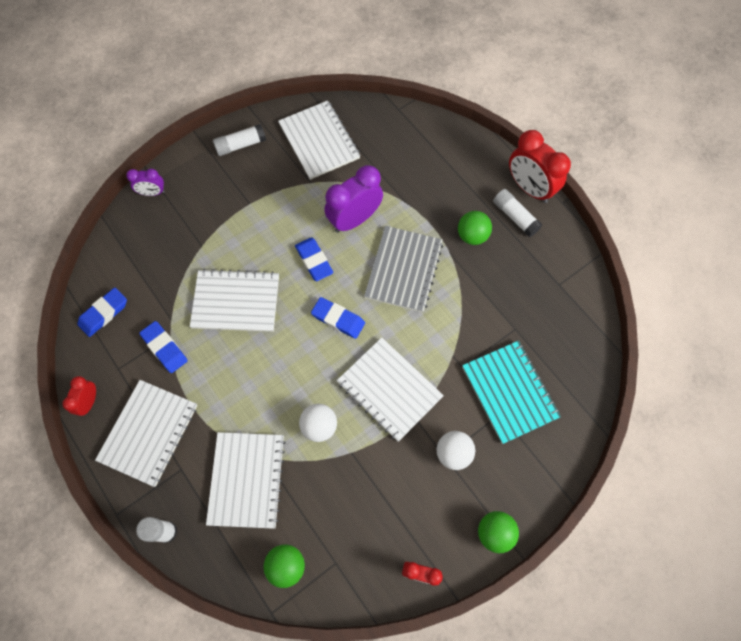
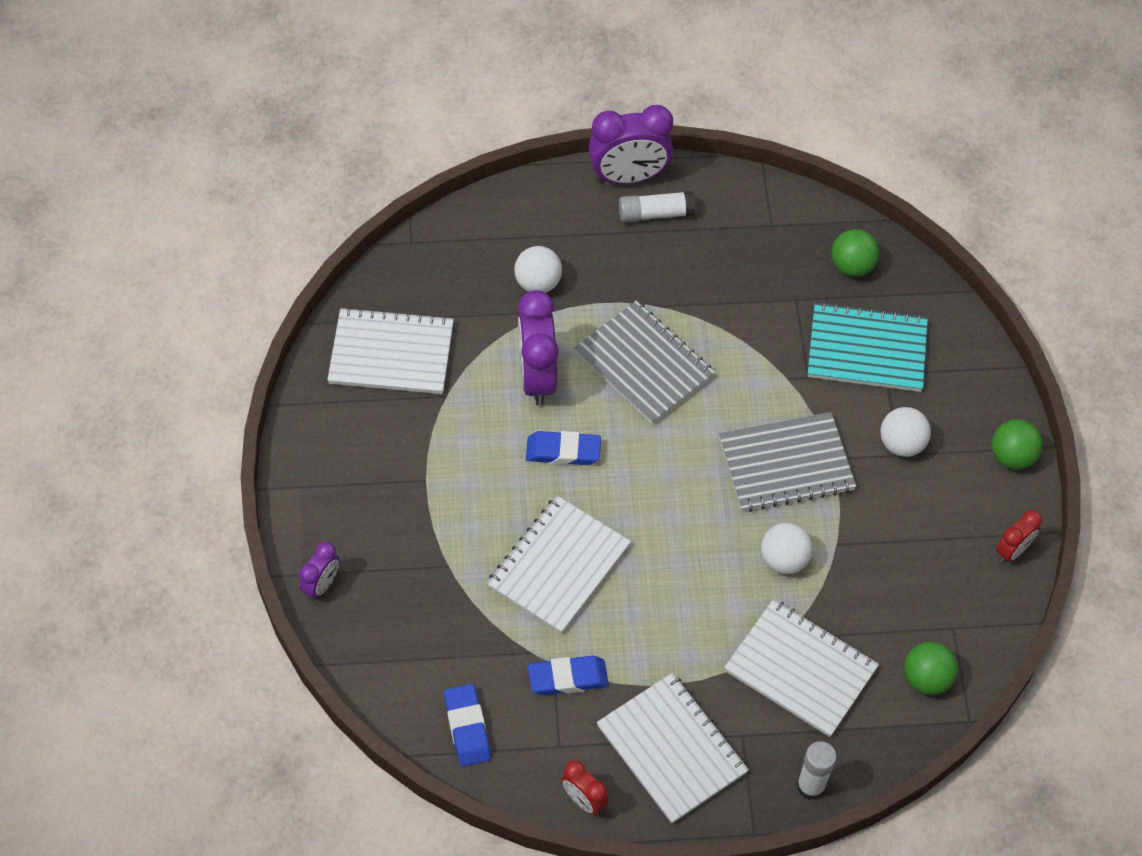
camera: 60 degrees left, 10 degrees down
(240, 145) = (326, 445): white glue stick -> none
(338, 319) = (661, 468): blue eraser -> none
(389, 389) = (786, 464): white notebook -> grey notebook
(418, 184) = (537, 283): none -> white ball
(472, 235) = (649, 270): green ball -> green ball (852, 266)
(529, 188) = (628, 177): red clock -> purple clock

